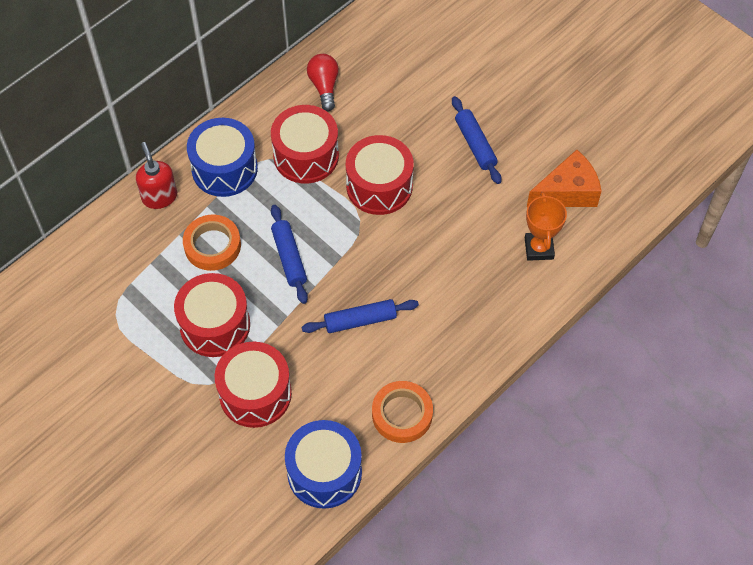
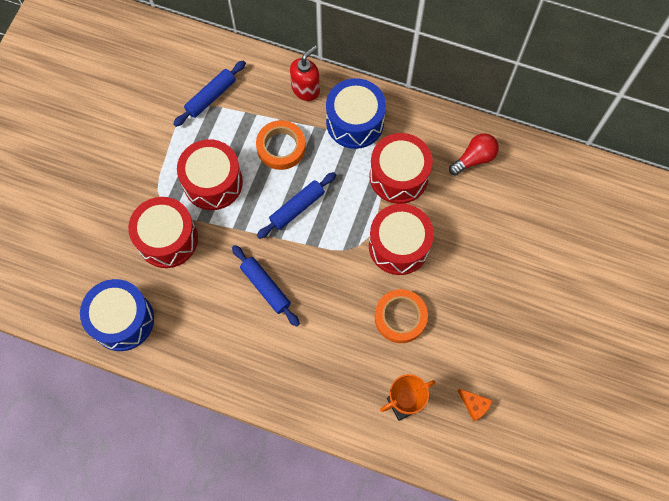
camera: 65 degrees right, 10 degrees up
(402, 414) = (196, 357): orange tape -> orange tape (400, 317)
(475, 144) = (482, 305): blue rolling pin -> blue rolling pin (211, 97)
(567, 192) = (474, 405): orange cheese -> orange cheese, size x0.50

